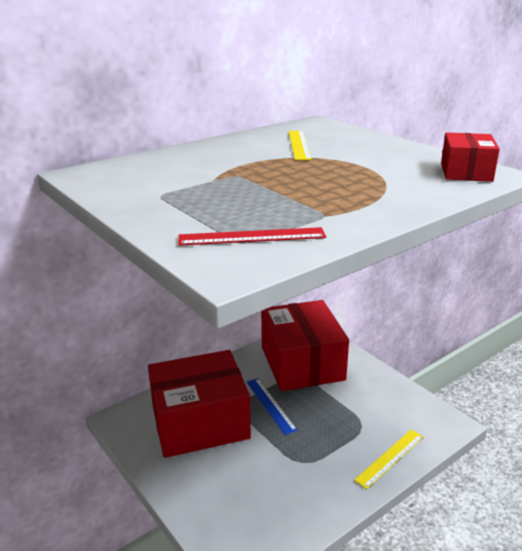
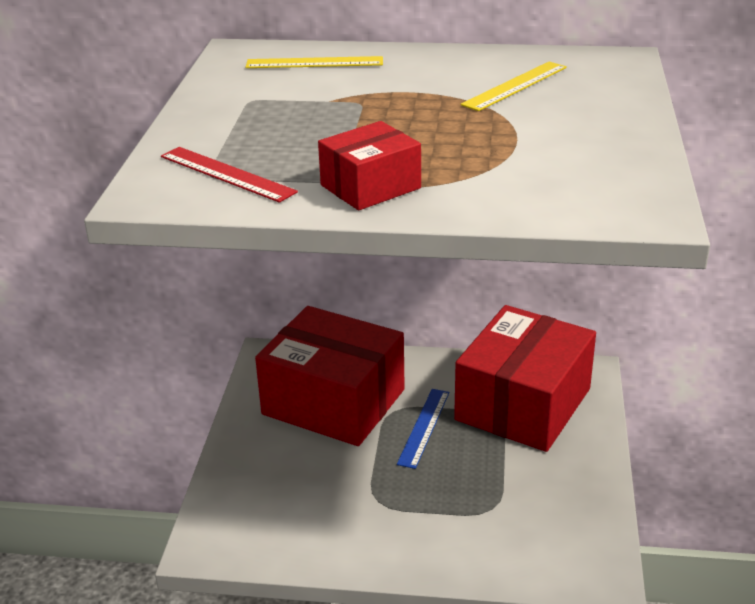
camera: 45 degrees right, 5 degrees up
(390, 458) = (473, 558): yellow ruler -> yellow ruler (314, 63)
(466, 172) = (615, 195): red box -> red box (370, 187)

